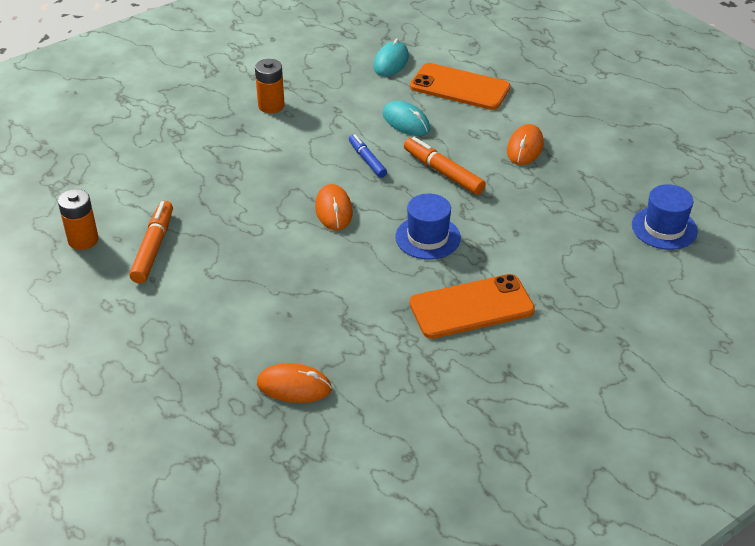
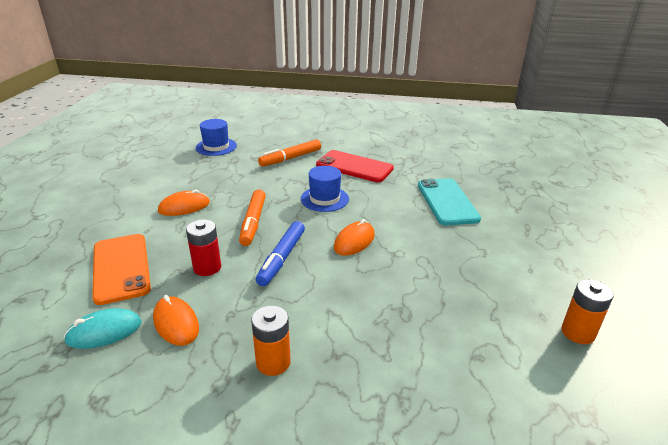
camera: 135 degrees left, 10 degrees down
(153, 248) = (514, 290): orange marker -> orange marker (290, 158)
(294, 386) = (482, 183): orange mouse -> orange mouse (176, 323)
(304, 320) = (447, 202): none -> turquoise phone
(367, 160) = (281, 258): blue marker -> blue marker, size x1.51
(406, 122) = (207, 267): turquoise mouse -> red battery
(471, 307) = (354, 167): orange phone -> red phone

